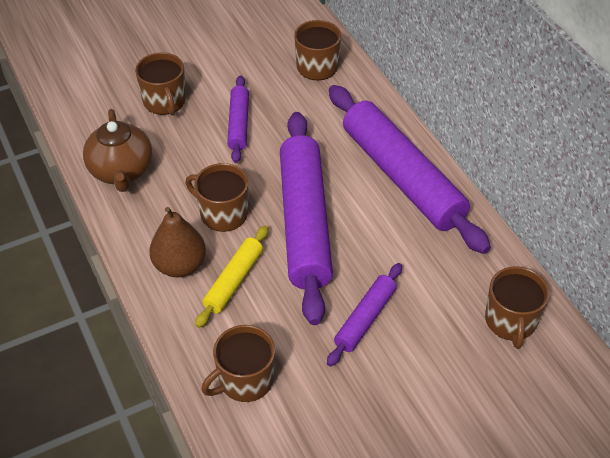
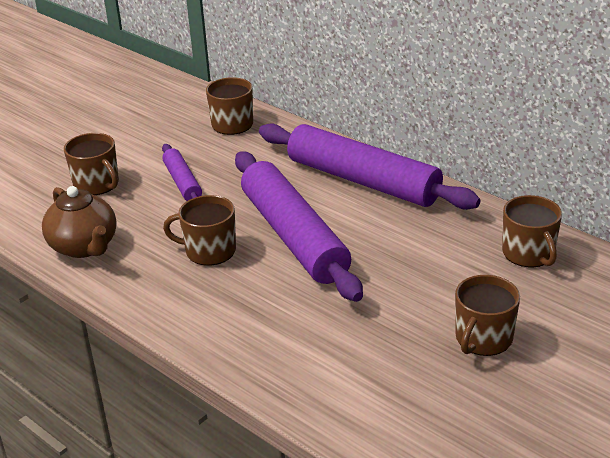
camera: 20 degrees left, 15 degrees down
(180, 265) = (191, 301): brown pear -> none
(233, 281) = (253, 298): yellow rolling pin -> none
(245, 380) = (313, 369): brown mug -> brown mug (483, 339)
(365, 318) = (398, 289): purple rolling pin -> none

